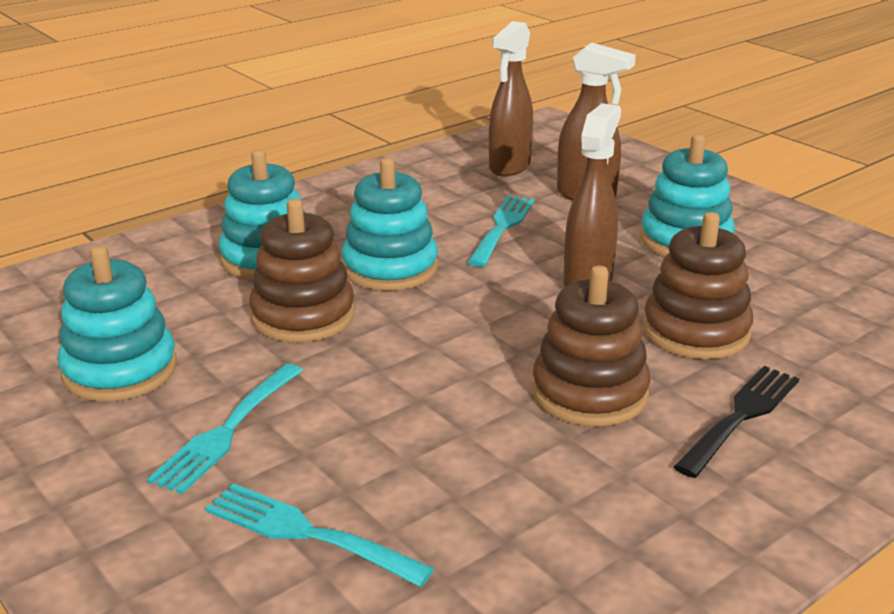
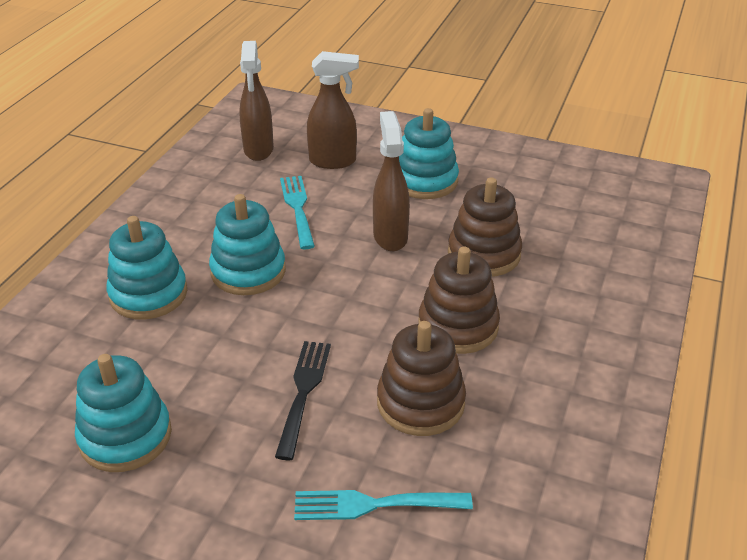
camera: 30 degrees left, 10 degrees up
(227, 431) = (252, 452): turquoise fork -> none
(303, 316) = (221, 336): brown stacking toy -> brown stacking toy (420, 403)
(741, 417) = (553, 309): black fork -> black fork (303, 392)

